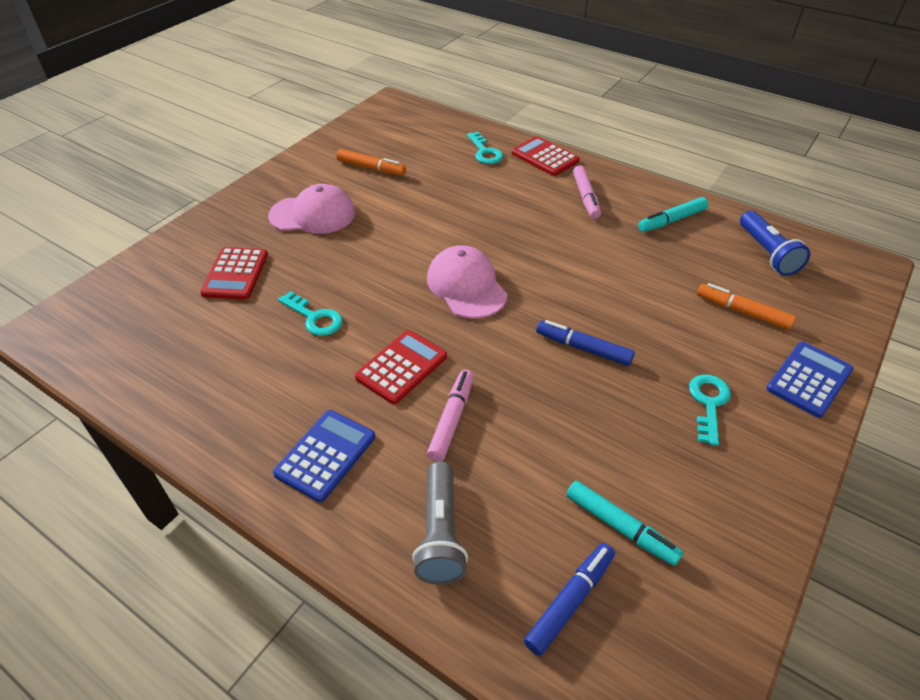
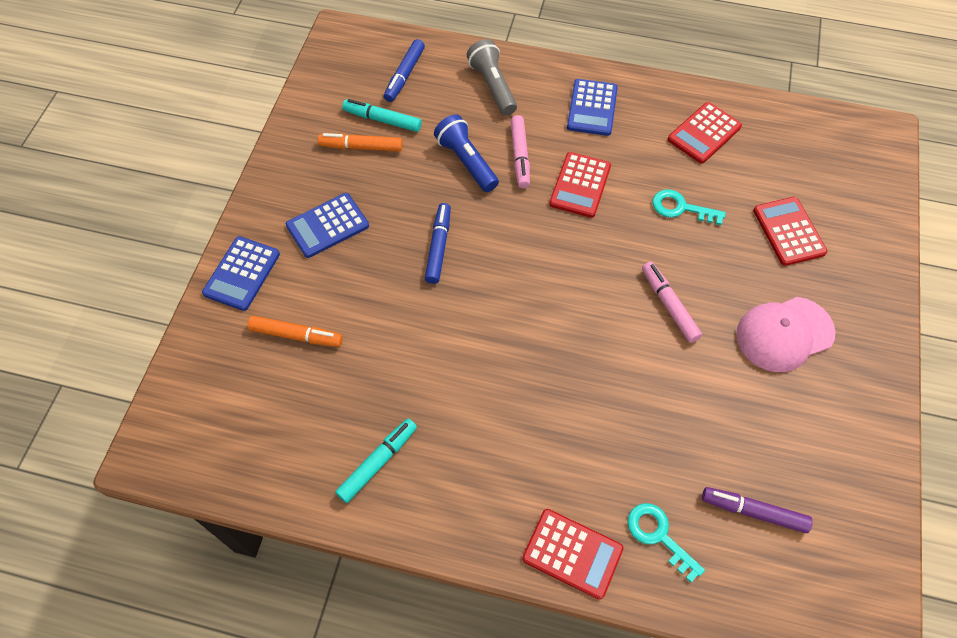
camera: 160 degrees right, 15 degrees up
(222, 383) = (704, 133): none -> red calculator
(371, 168) = (782, 443): orange marker -> orange marker (361, 147)
(417, 148) = (754, 512): none -> purple marker
(466, 286) = (569, 285): pink cap -> none
(583, 348) = (438, 247): blue marker -> blue marker turned 90 degrees counterclockwise
(585, 197) = (491, 475): pink marker -> pink marker (669, 305)
(708, 403) = (327, 226): turquoise key -> blue calculator
(767, 253) = (264, 437): blue flashlight -> blue flashlight (466, 162)

